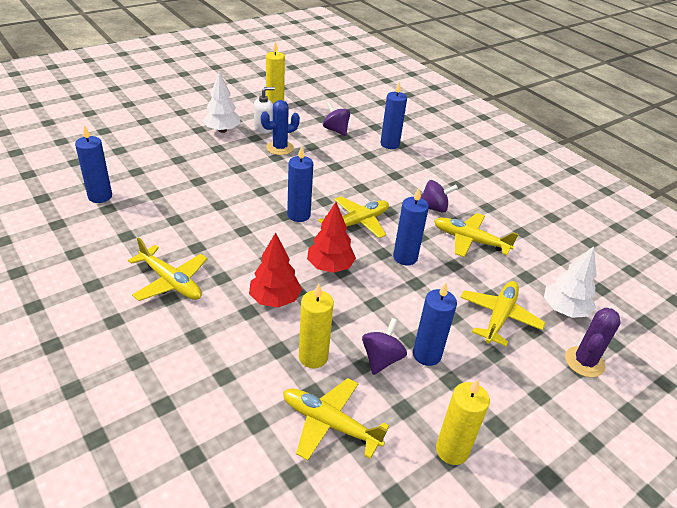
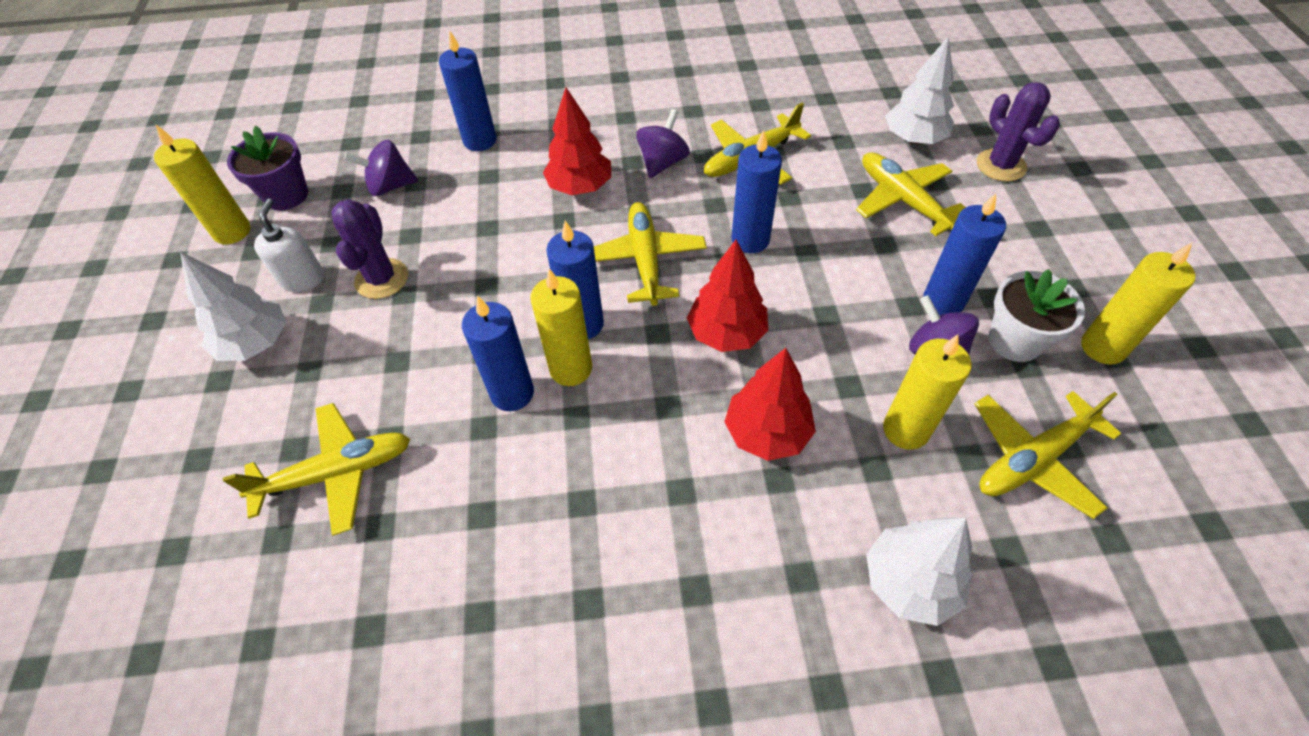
camera: 55 degrees left, 15 degrees up
(100, 196) = (316, 635): blue candle -> blue candle (512, 393)
(170, 281) = (653, 575): yellow plane -> yellow plane (335, 473)
(213, 380) = (910, 582): none -> white tree
(269, 220) = (571, 369): none -> yellow candle
(280, 148) = (381, 279): blue cactus -> purple cactus
(306, 106) = (286, 195): none -> purple flower pot
(388, 185) = (580, 187): none -> red tree
(420, 398) = (1014, 341): none -> white flower pot

